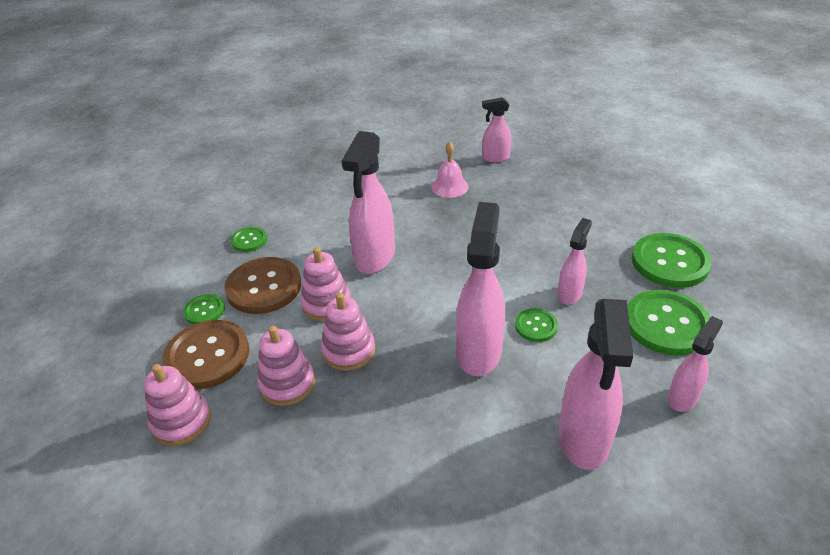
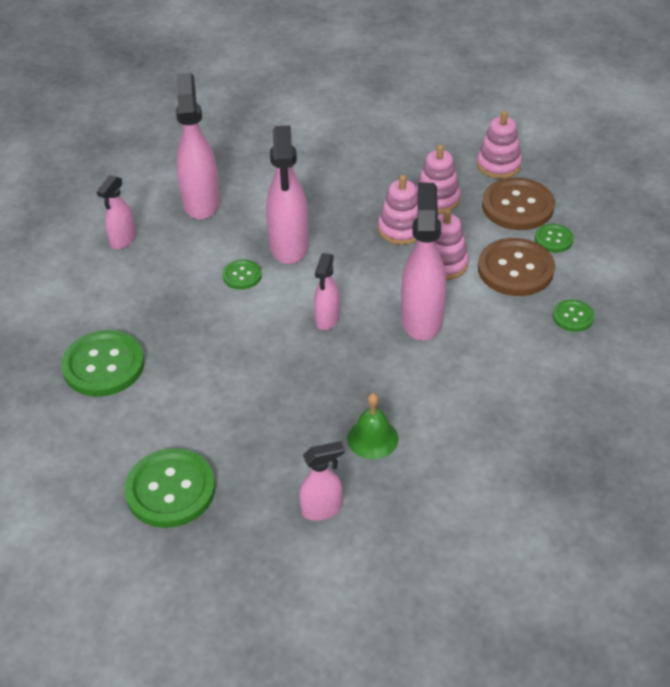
camera: 165 degrees right, 5 degrees up
(449, 187) = (372, 438): pink bell -> green bell
(569, 294) = (211, 312): pink spray bottle -> pink spray bottle (327, 319)
(666, 324) = (122, 297): green button -> green button (170, 490)

